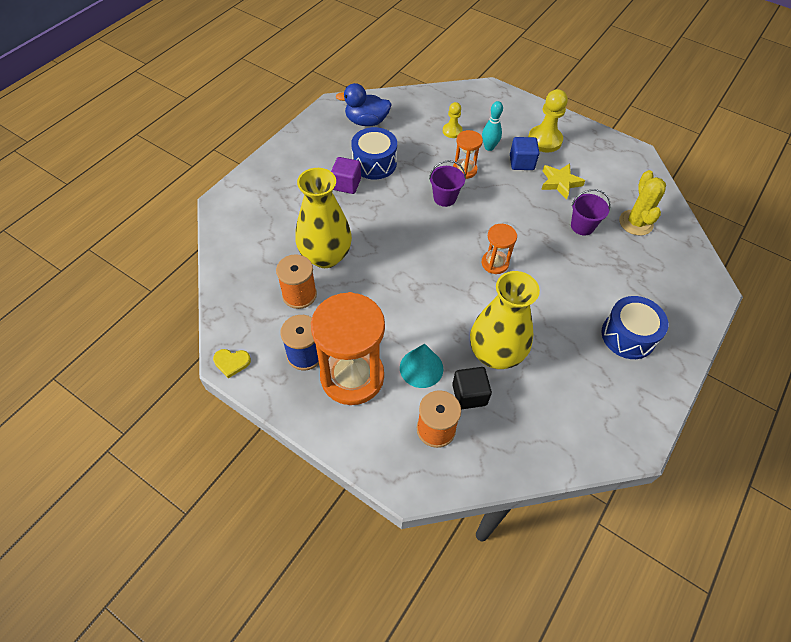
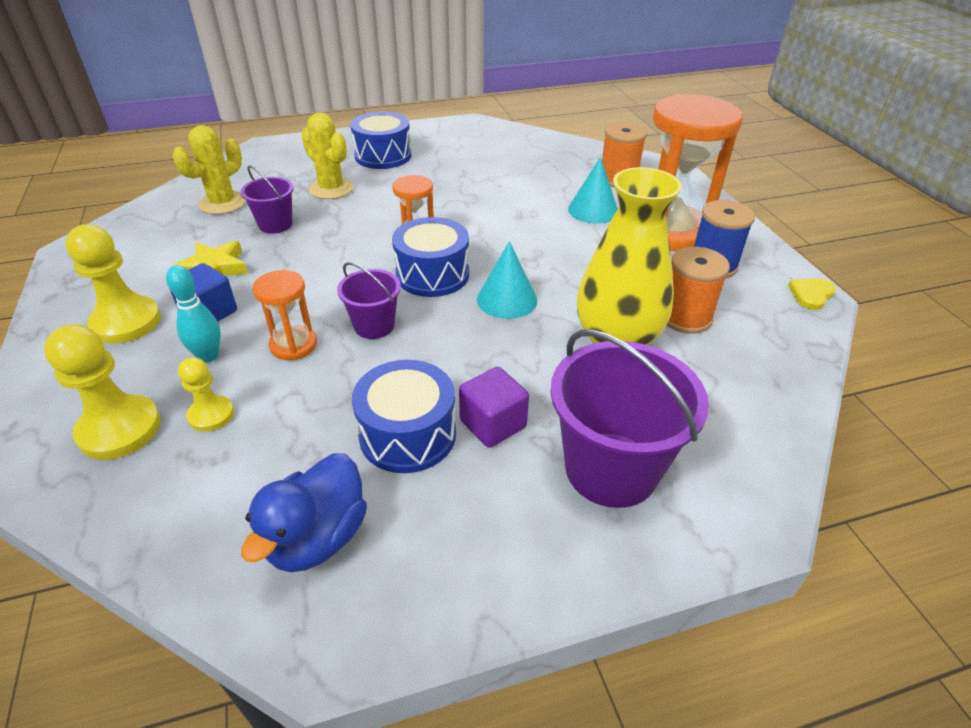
camera: 140 degrees left, 15 degrees down
(231, 362) = (811, 295): yellow heart -> yellow heart turned 90 degrees counterclockwise
(287, 192) = (611, 469): none -> purple bucket
(366, 121) = (317, 538): blue duck -> blue duck turned 75 degrees clockwise
(401, 250) = (507, 299): none -> turquoise cone
(456, 243) = (432, 274): none -> blue drum
(469, 394) = (566, 182): black cube -> none
(473, 111) = (119, 429): none -> yellow pawn
(495, 354) = (511, 191): yellow vase -> none
(603, 275) = (331, 189): none -> yellow cactus

